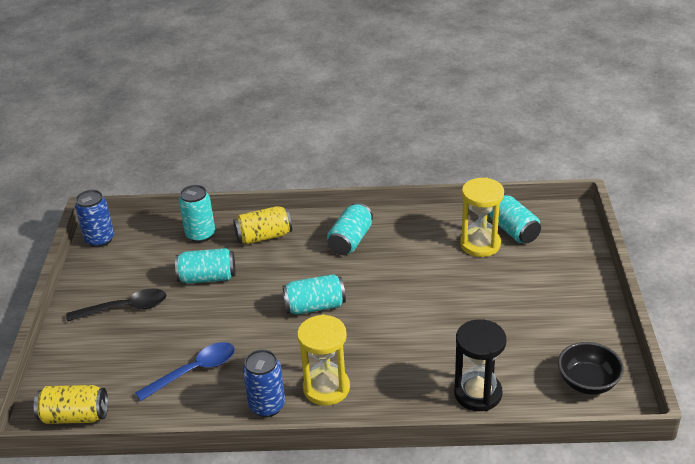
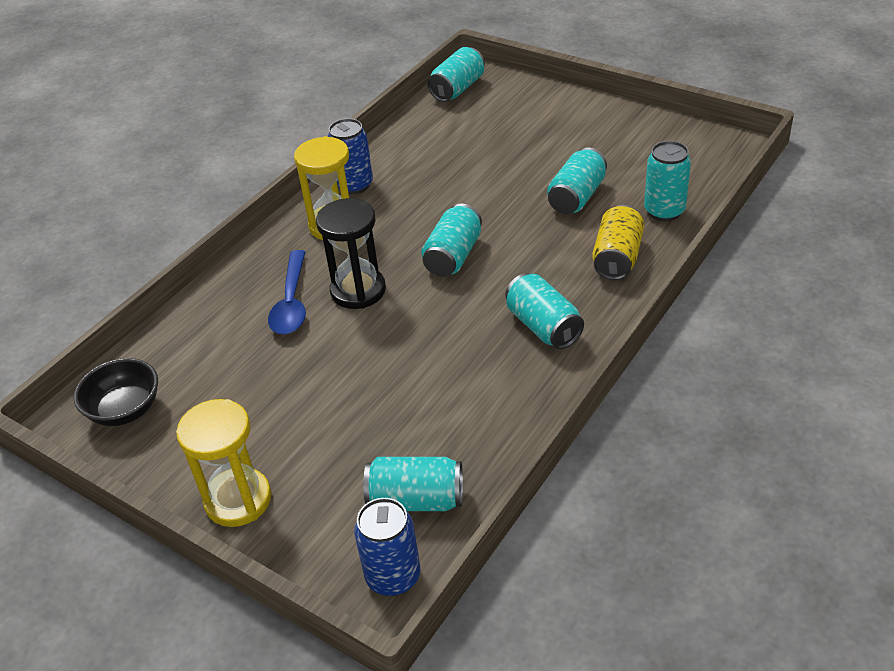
camera: 125 degrees right, 5 degrees up
(75, 416) = (457, 89): yellow can -> turquoise can
(100, 239) = (716, 141): blue can -> blue can (393, 577)
(125, 308) = (577, 136): black spoon -> none
(194, 371) = (443, 156): blue spoon -> blue spoon (291, 302)
(478, 393) = (212, 319): black hourglass -> black hourglass (358, 290)
(480, 244) = (421, 446): yellow hourglass -> yellow hourglass (238, 500)

